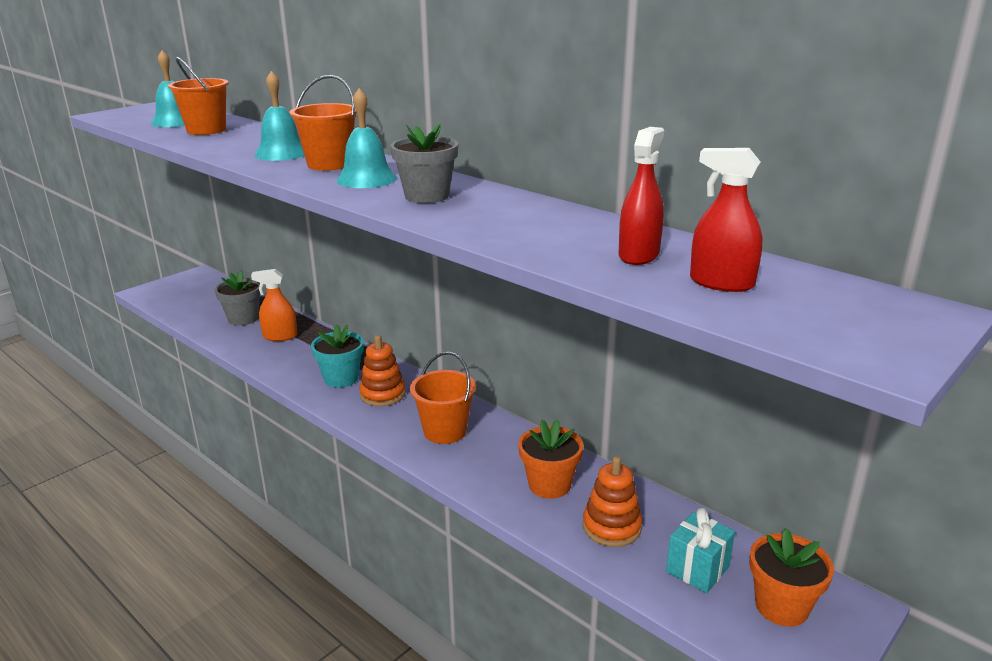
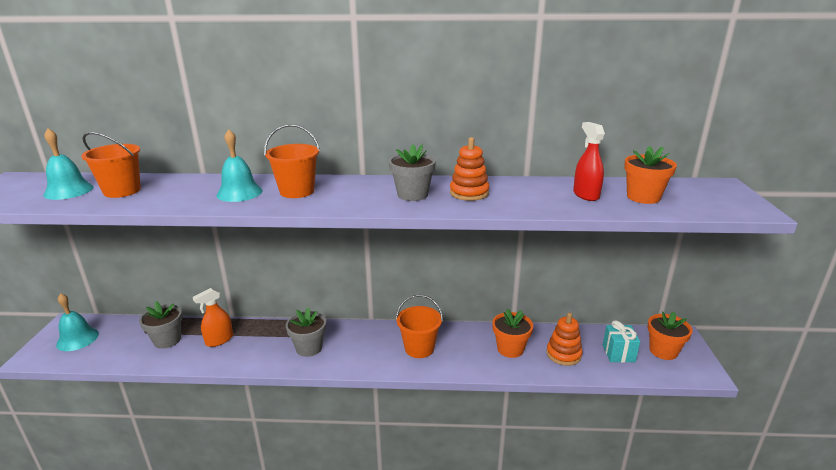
camera: 40 degrees left, 0 degrees up
(341, 378) = (309, 348): turquoise flower pot -> grey flower pot
(366, 179) = (348, 194): turquoise bell -> turquoise bell (77, 339)
(382, 394) = (351, 345): orange stacking toy -> orange stacking toy (469, 193)
(721, 283) = (643, 197): red spray bottle -> orange flower pot

